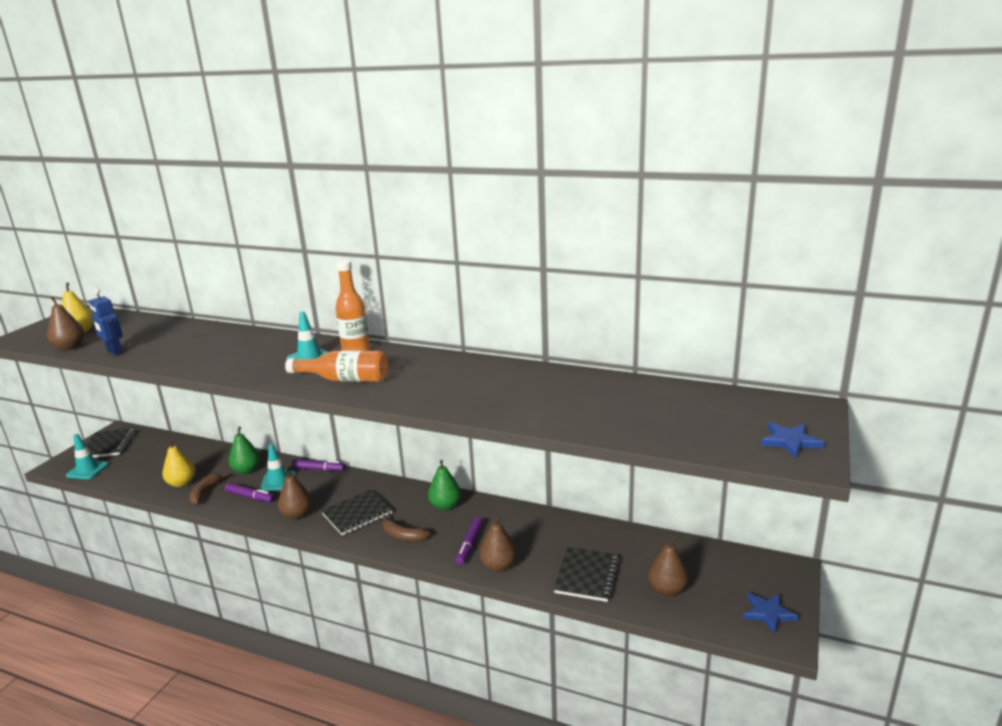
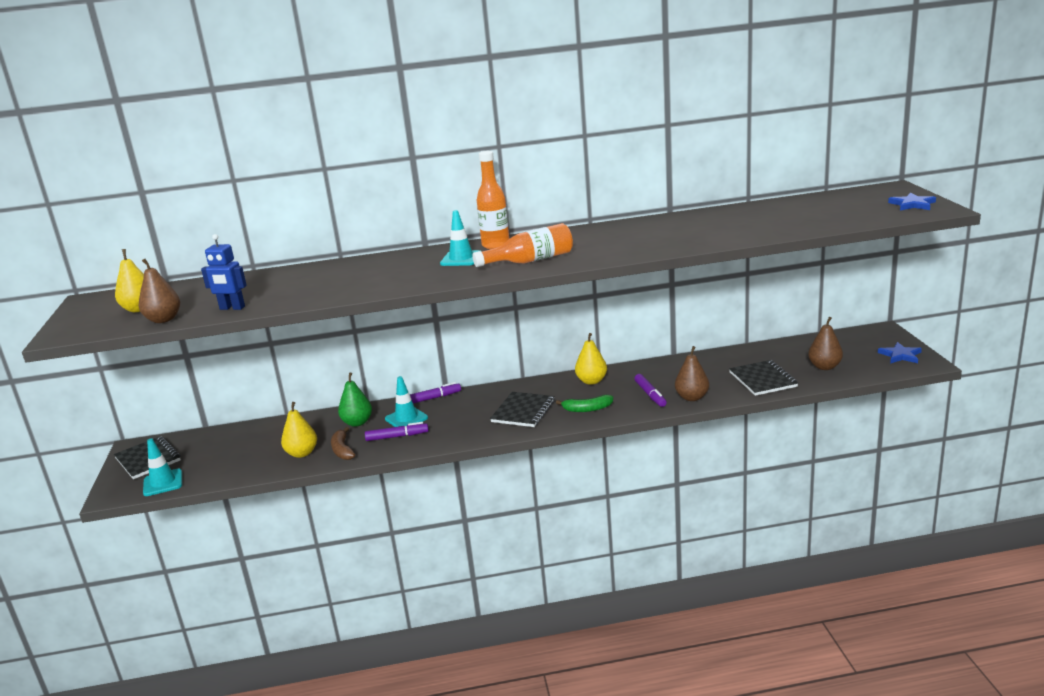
camera: 30 degrees left, 0 degrees up
(297, 514) = (467, 430): brown pear -> none
(403, 536) = (587, 409): brown banana -> green banana
(445, 506) = (591, 381): green pear -> yellow pear

